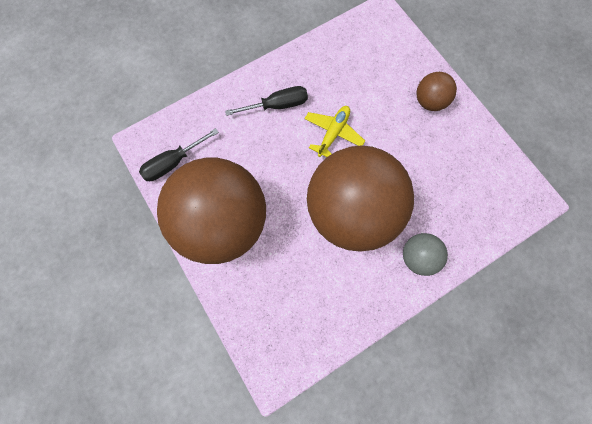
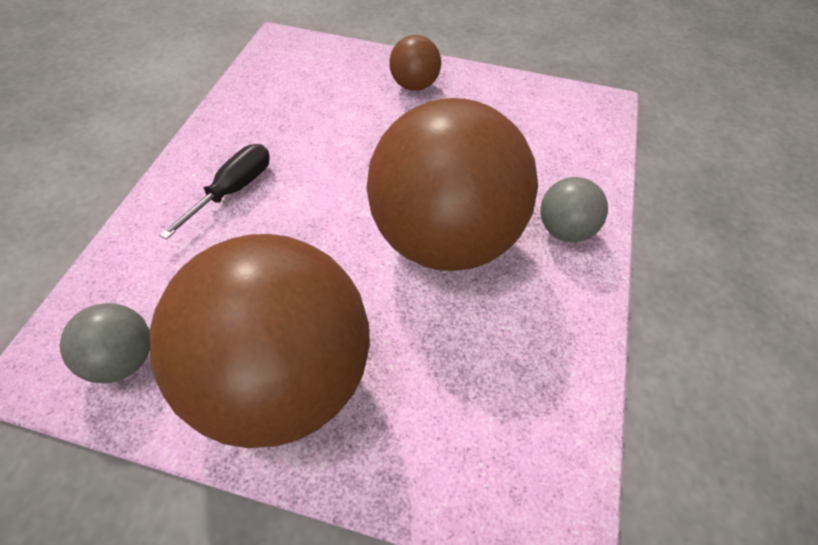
camera: 45 degrees left, 20 degrees down
(173, 162) = (123, 360): black screwdriver -> grey ball
(333, 133) = (337, 175): yellow plane -> none

